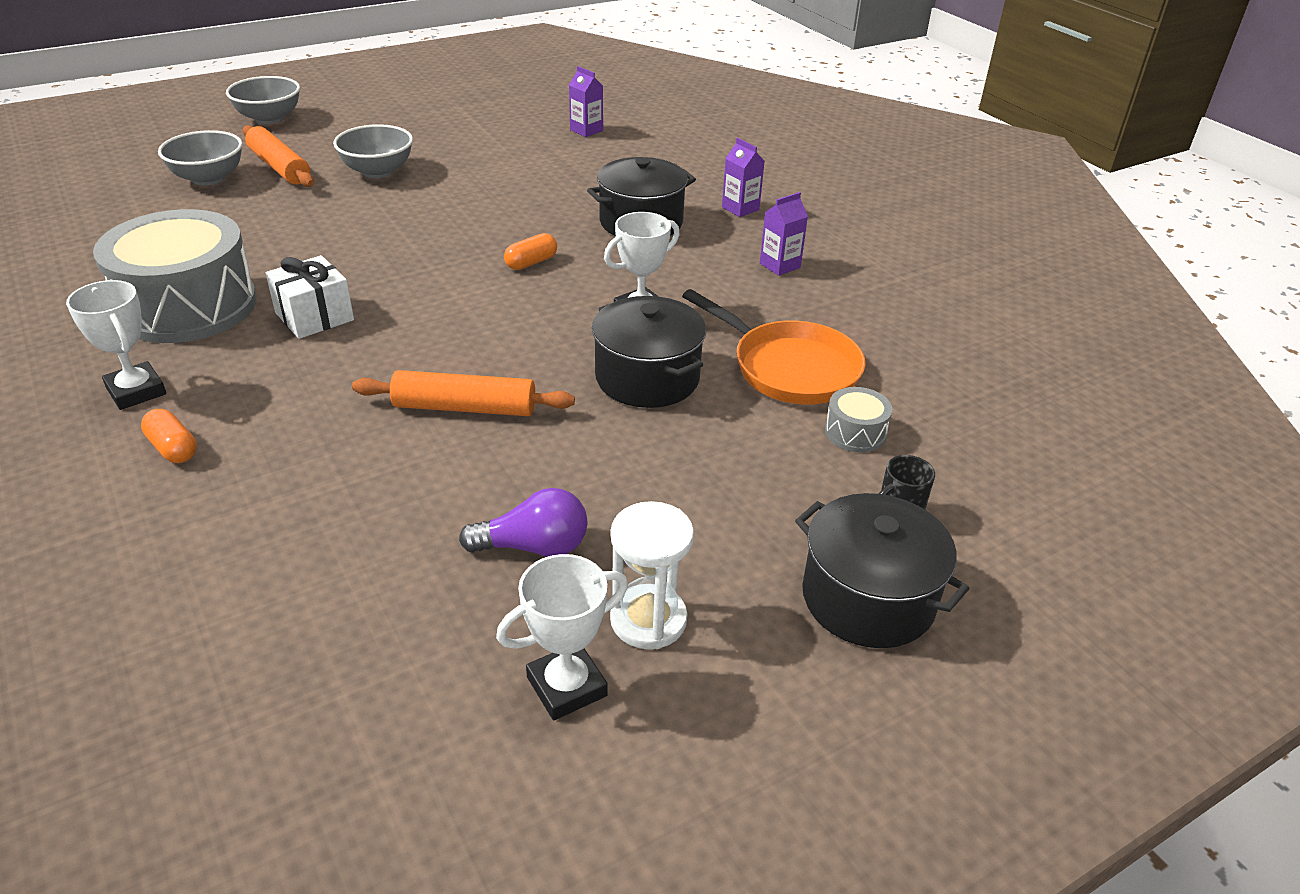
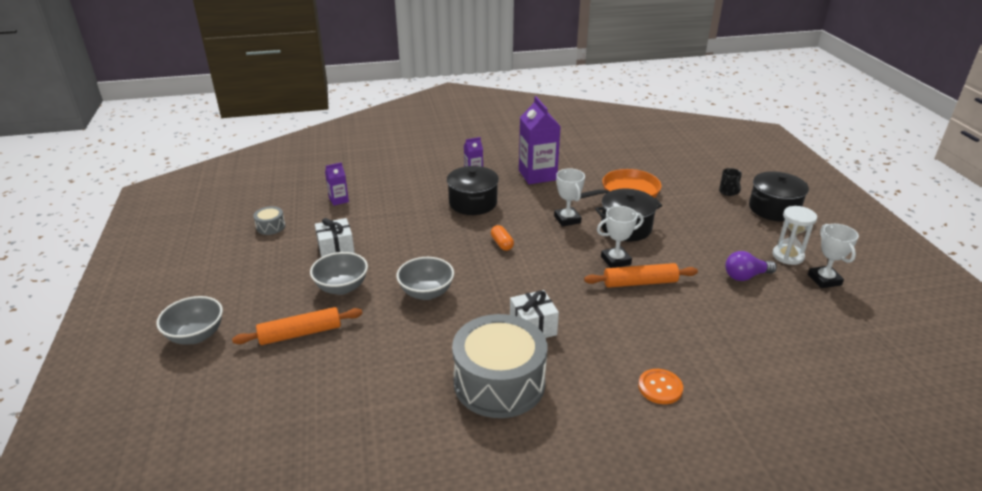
camera: 70 degrees left, 5 degrees down
(136, 391) = (598, 405): white trophy -> white trophy (615, 260)
(173, 448) = (660, 387): orange capsule -> orange button
(209, 178) = (295, 372): grey bowl -> grey bowl (426, 292)
(461, 152) = (336, 250): none -> white gift
(465, 408) = (640, 282): orange rolling pin -> orange rolling pin turned 60 degrees clockwise
(534, 547) = (745, 276): purple light bulb -> purple light bulb turned 120 degrees counterclockwise
(780, 265) = (537, 175): purple carton -> purple carton, size x2.02
(855, 432) = (676, 188): grey drum -> grey drum (271, 227)

